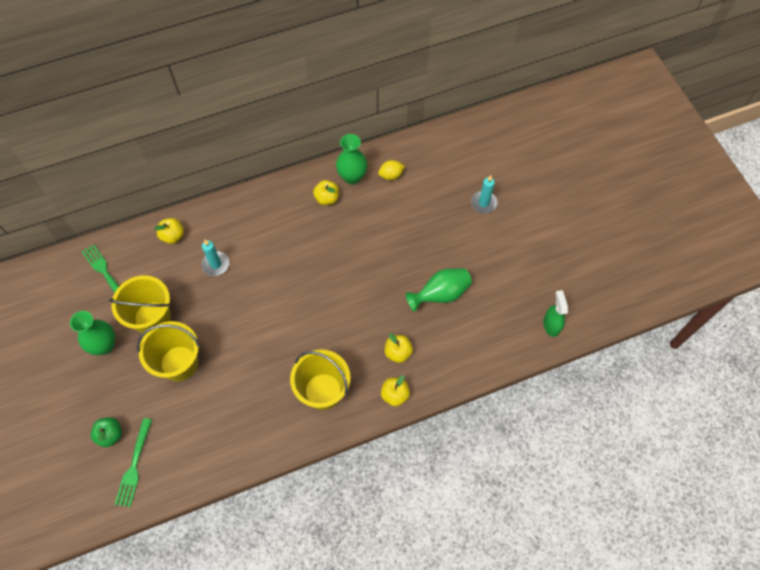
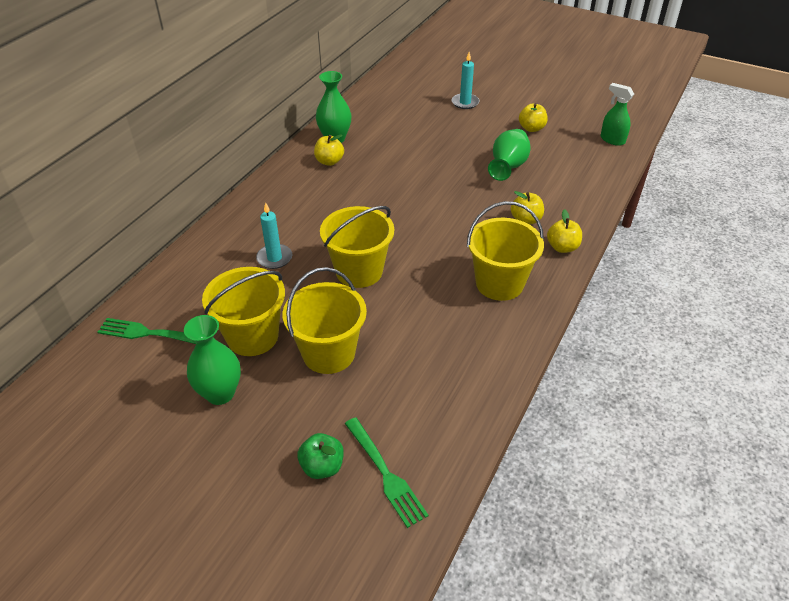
camera: 40 degrees left, 20 degrees down
(173, 236) = (200, 263): yellow apple -> yellow apple (531, 128)
(252, 314) = (359, 271): none -> yellow bucket
(391, 175) = (368, 122): yellow lemon -> none

